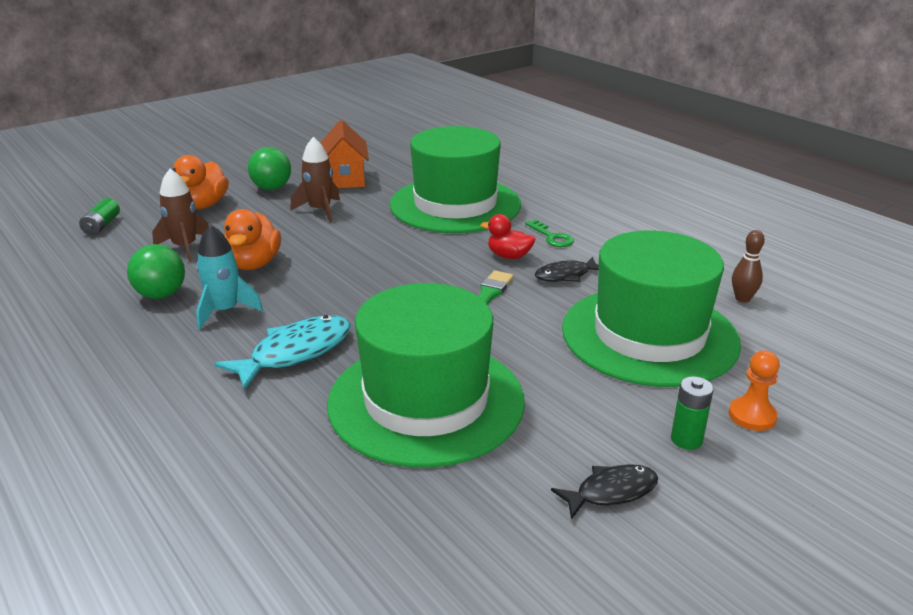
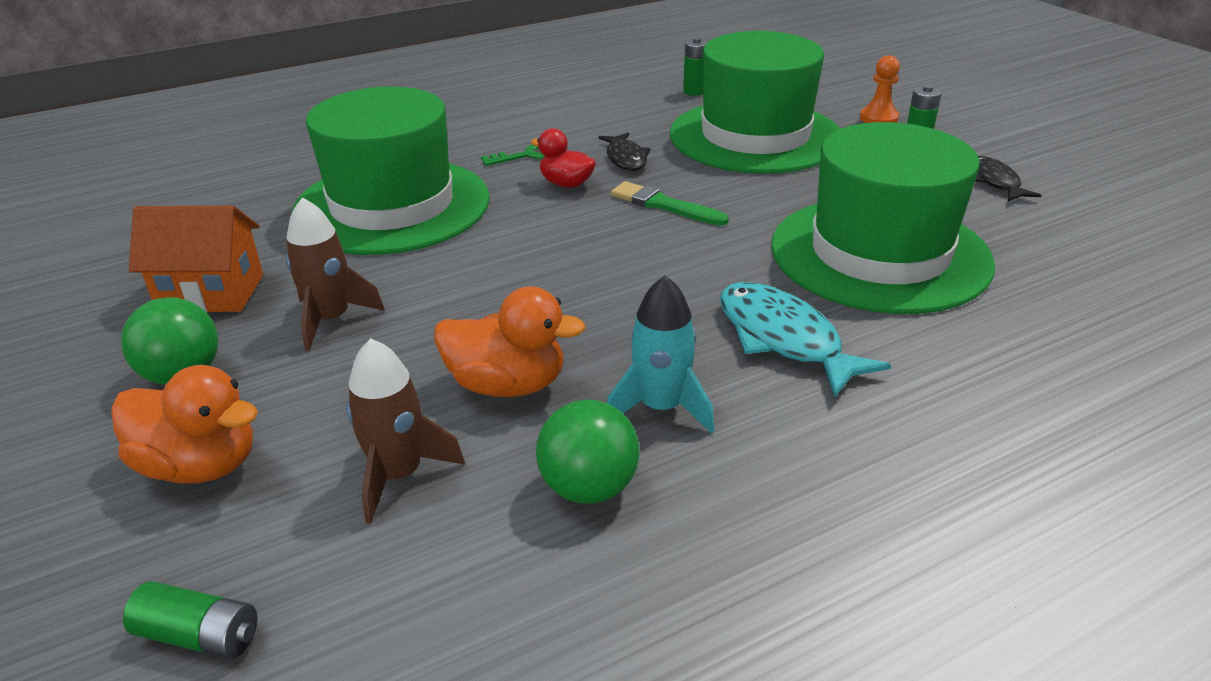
camera: 80 degrees left, 5 degrees up
(509, 256) = (566, 184): red duck -> red duck turned 90 degrees clockwise
(742, 299) = (694, 91): brown bowling pin -> green battery

